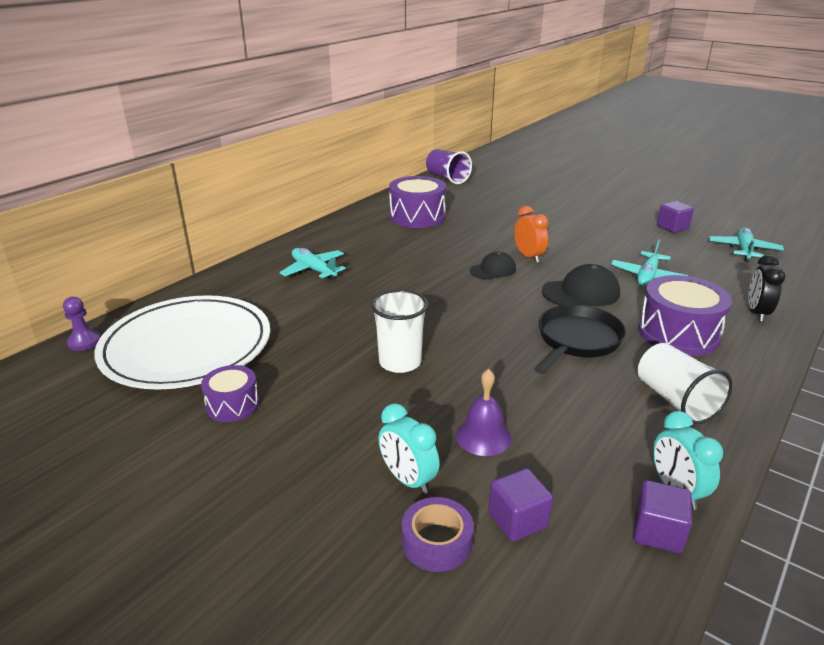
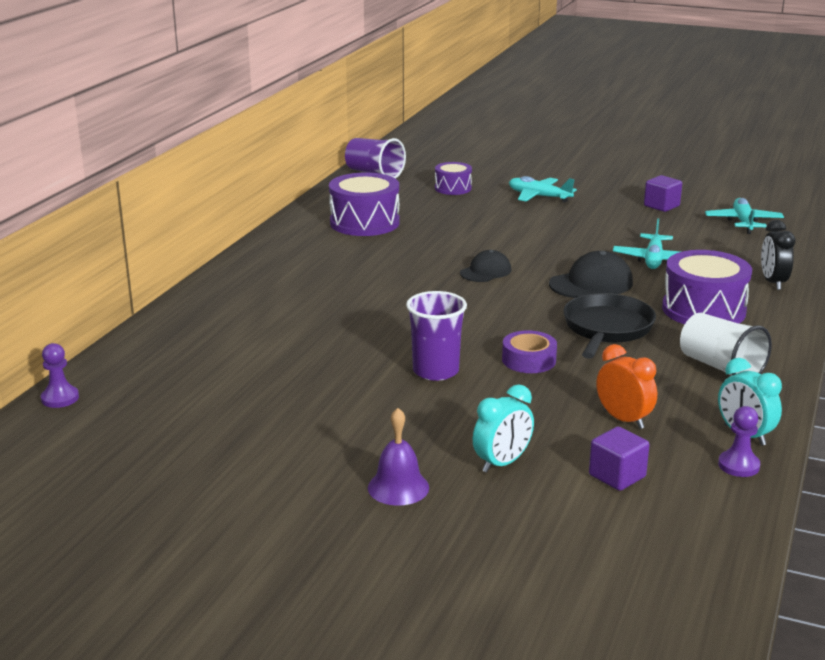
camera: 15 degrees left, 5 degrees down
(187, 346) = (188, 387): white plate -> none
(233, 405) = (283, 431): purple drum -> purple drum (453, 188)
(314, 270) = (278, 294): turquoise plane -> turquoise plane (539, 197)
(400, 362) = (435, 371): white cup -> purple cup
(408, 480) = (502, 463): turquoise clock -> turquoise clock turned 75 degrees counterclockwise
(437, 542) = (554, 501): purple tape -> purple tape (529, 360)
(483, 436) = (554, 420): purple bell -> purple bell (398, 487)
(528, 257) = (518, 253): orange clock -> orange clock (623, 419)
(657, 532) = (738, 465): purple cube -> purple pawn

